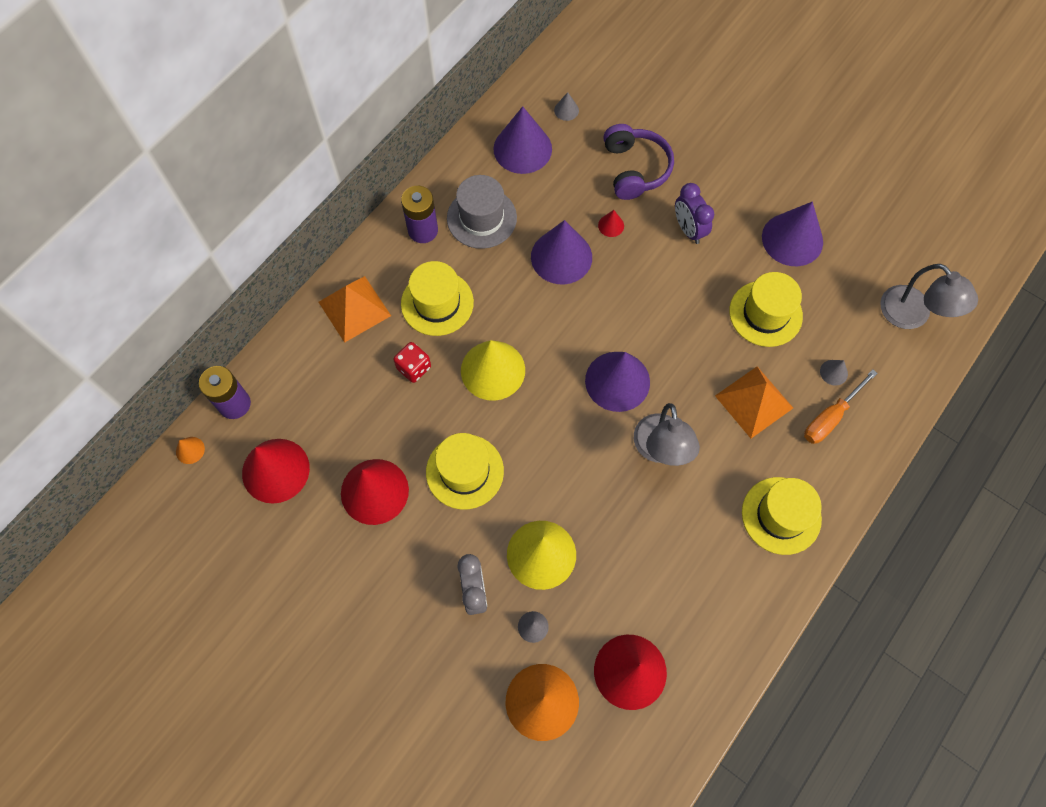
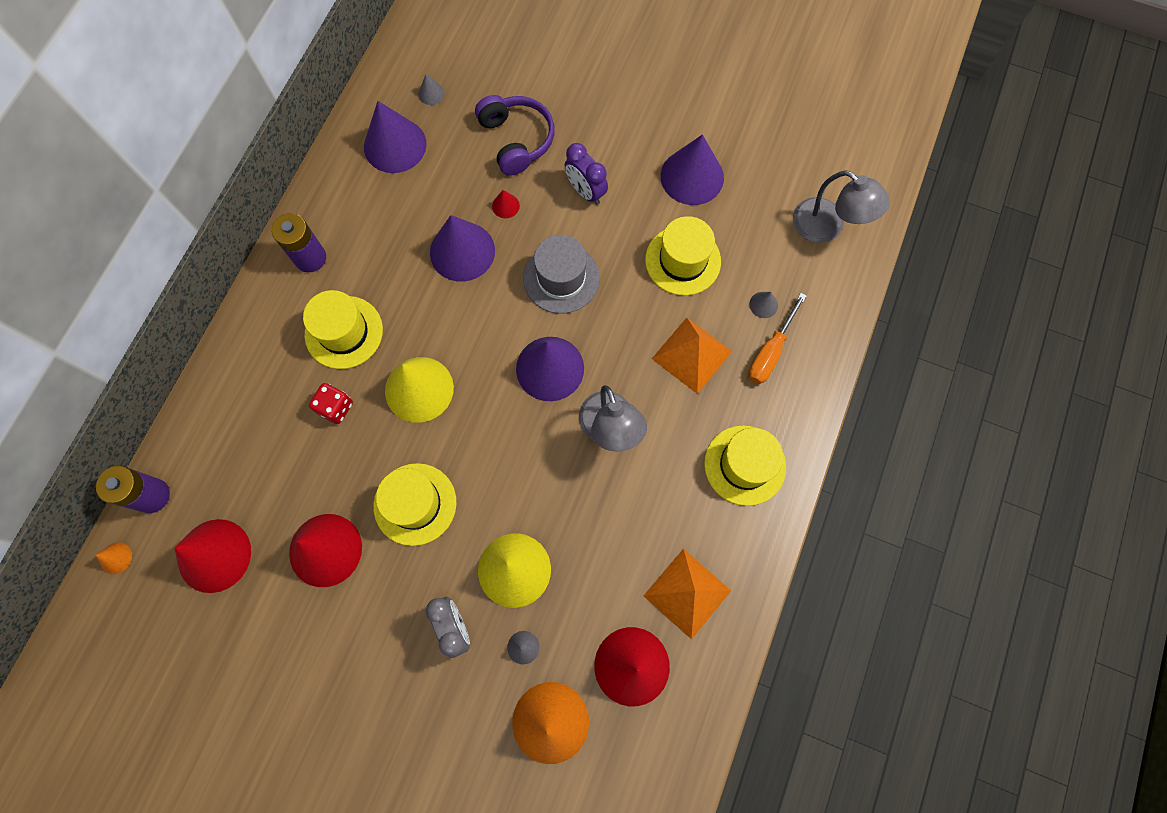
camera: 15 degrees left, 5 degrees up
(354, 309) = (257, 360): orange pyramid -> orange pyramid (687, 593)
(481, 218) = (369, 230): grey hat -> grey hat (561, 278)

